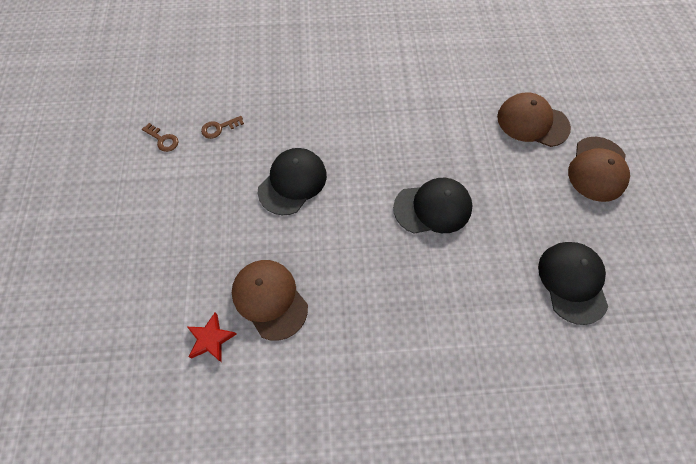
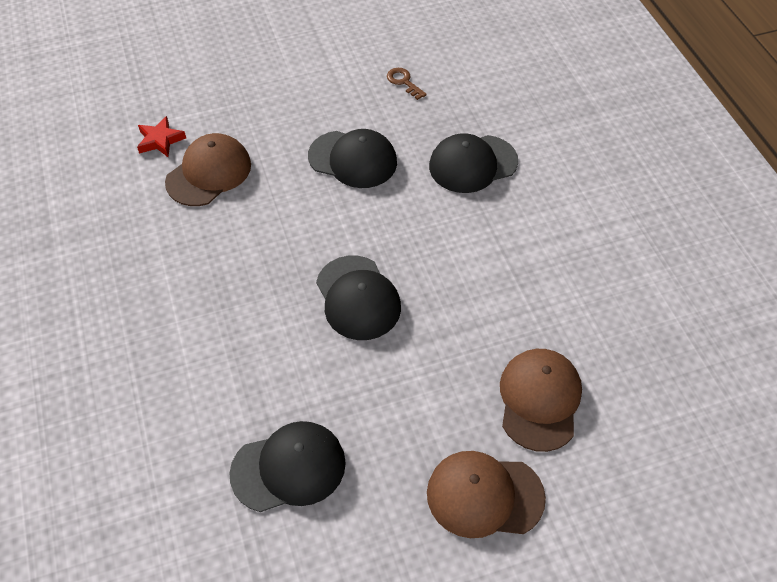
camera: 75 degrees right, 10 degrees down
(163, 140) = (373, 44): brown key -> none
(324, 105) = (472, 164): none -> black cap

